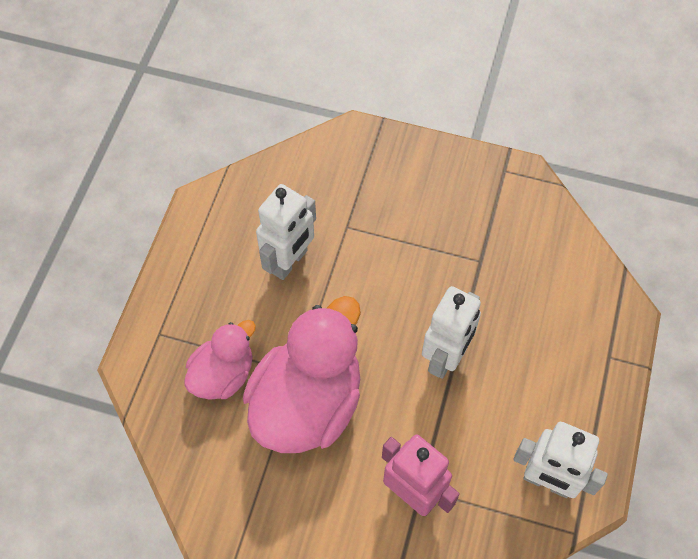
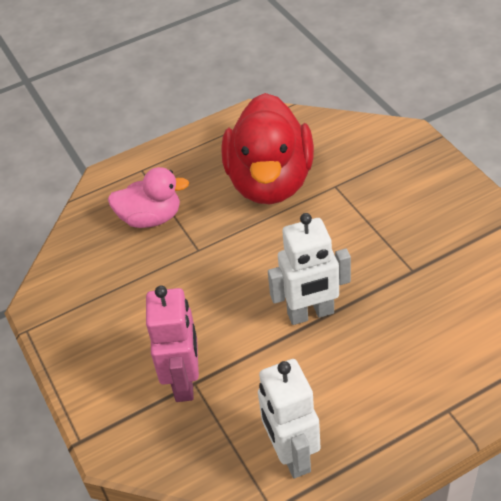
camera: 50 degrees right, 15 degrees down
(289, 262) = (270, 182): white robot -> red duck
(307, 403) = (182, 272): pink duck -> none

